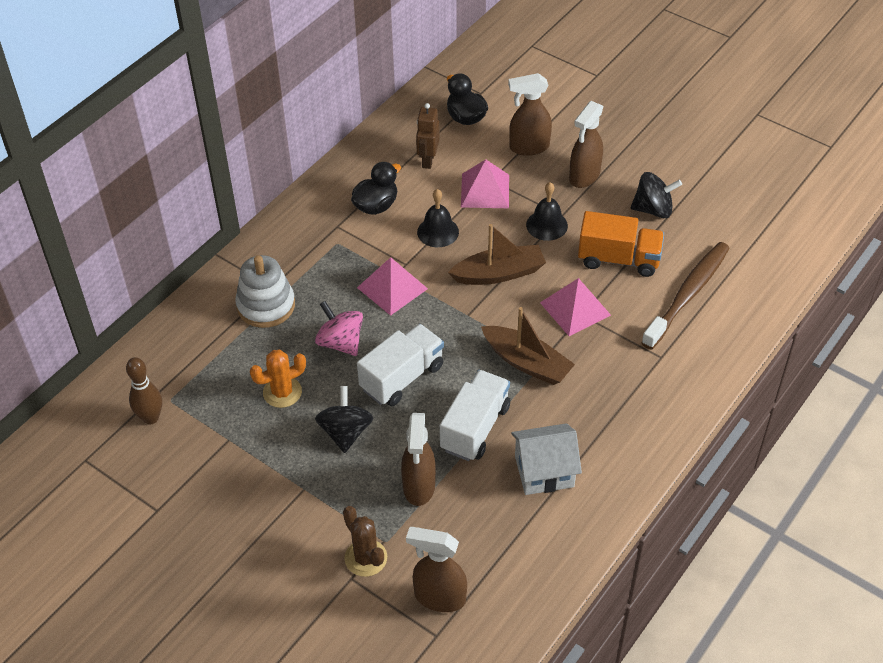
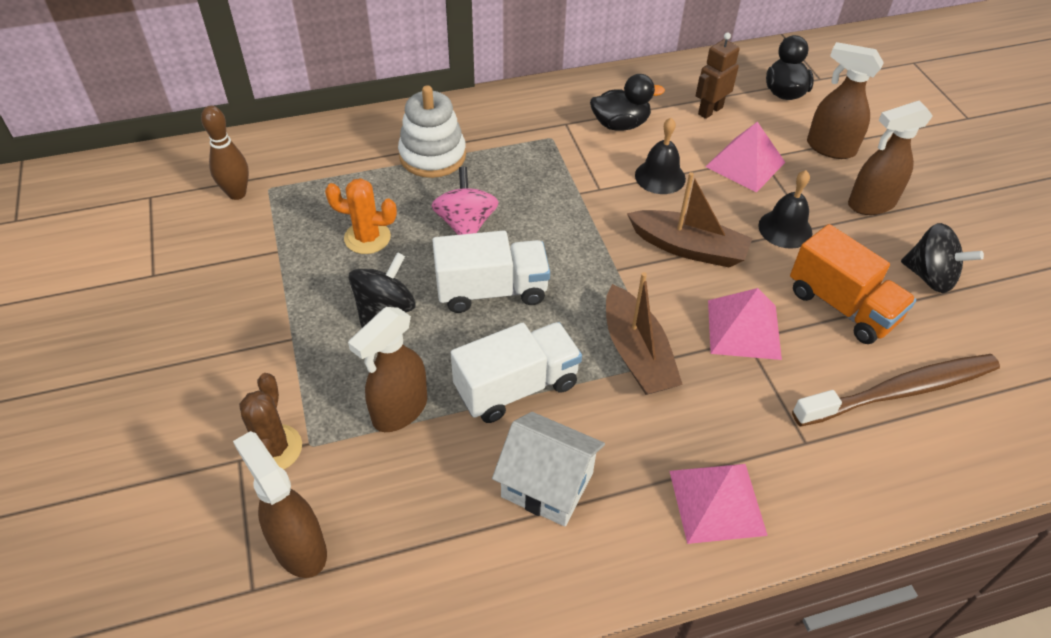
camera: 35 degrees right, 0 degrees up
(392, 288) = (564, 203): pink pyramid -> pink pyramid (717, 502)

